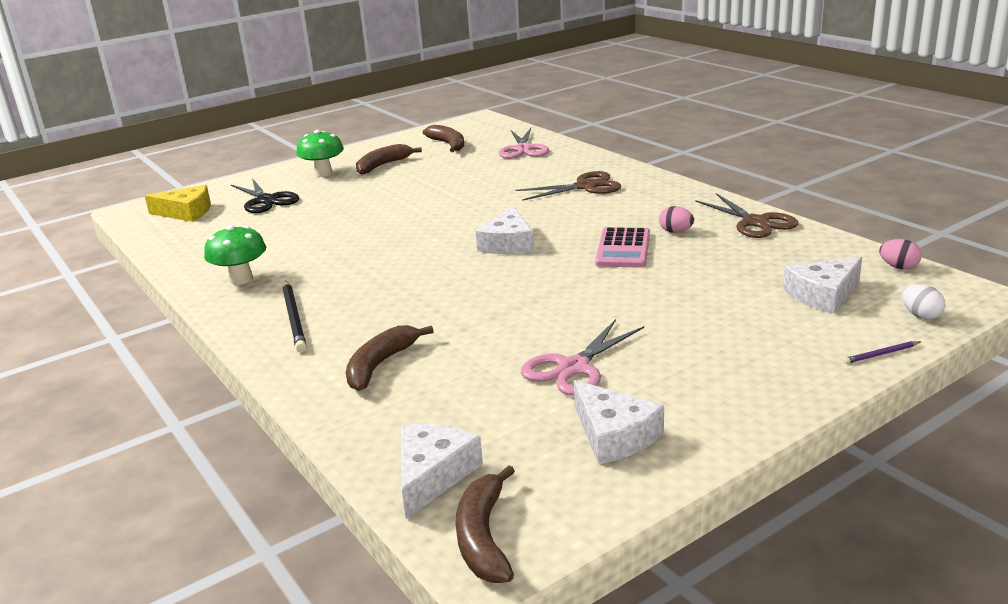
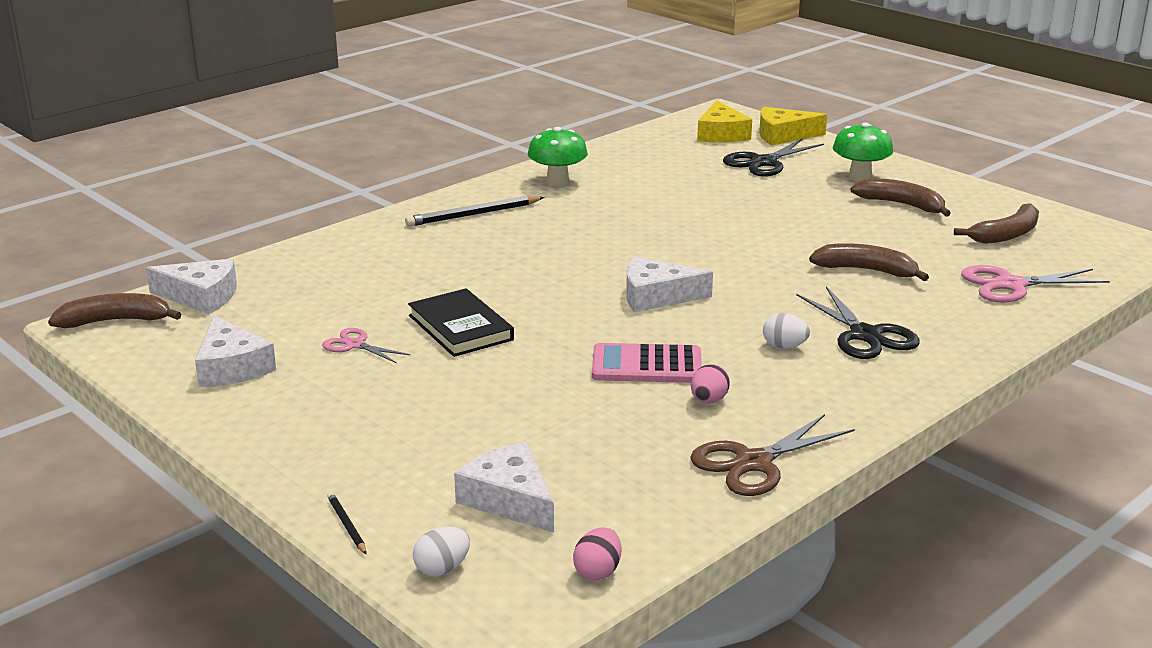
camera: 80 degrees right, 0 degrees up
(213, 192) = (783, 135): none -> yellow cheese
(380, 365) = (379, 259): brown banana -> brown banana (866, 270)
(547, 319) = (460, 327): none -> black book
(573, 368) = (355, 345): pink scissors -> pink scissors, size x0.59
(585, 187) = (865, 335): brown scissors -> black scissors
(598, 208) = (784, 346): none -> white egg
(614, 435) = (231, 367): white cheese -> white cheese turned 75 degrees counterclockwise
(881, 354) = (346, 525): purple pencil -> black pencil

